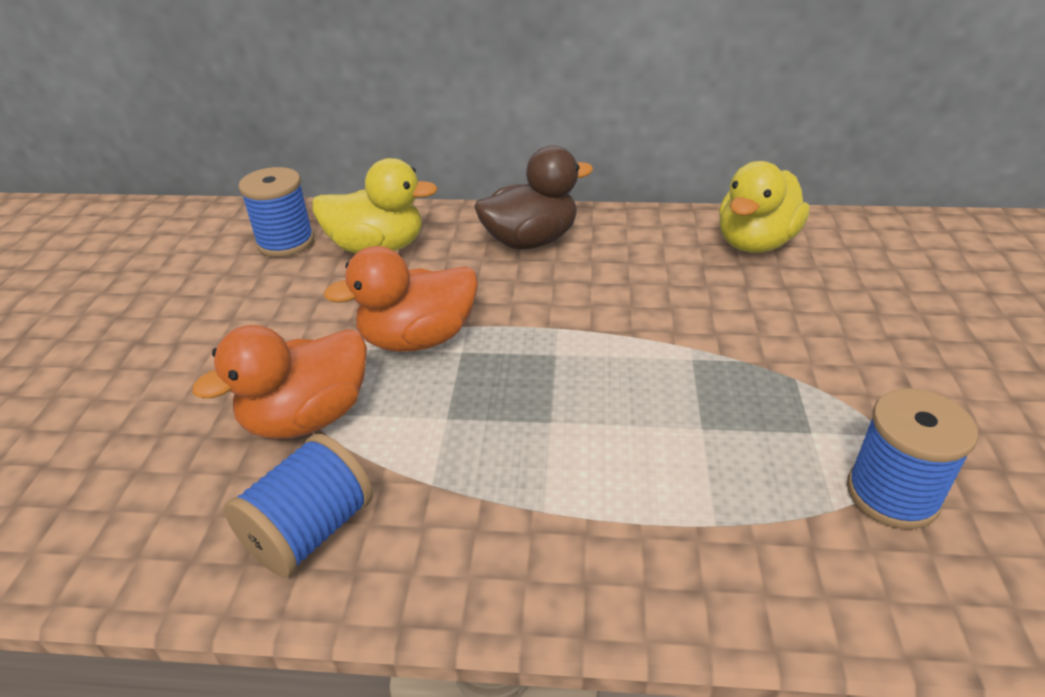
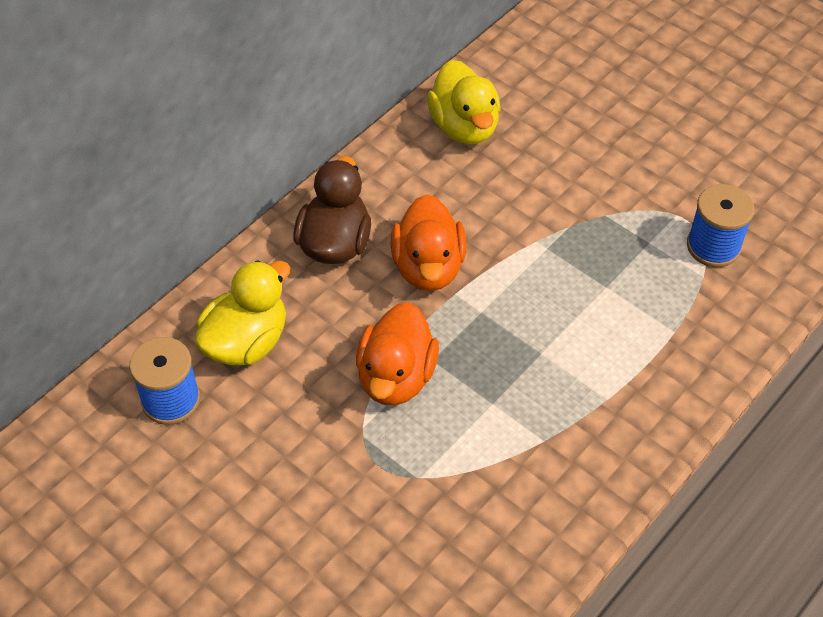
camera: 55 degrees left, 15 degrees up
(307, 418) = (427, 479): orange duck -> orange duck (428, 267)
(310, 531) = (534, 519): blue spool -> none

